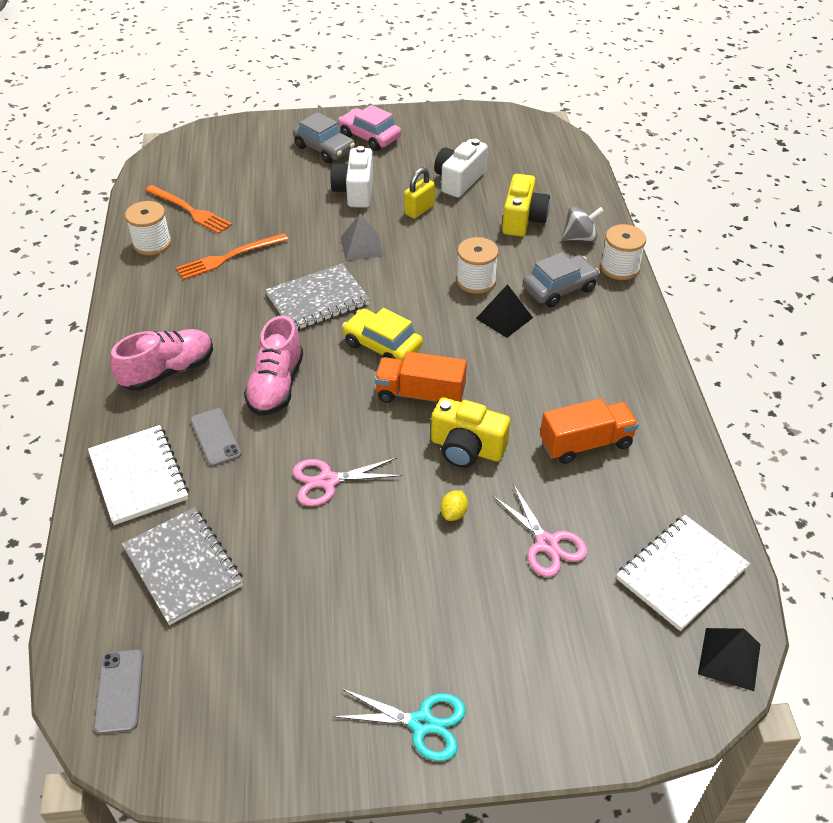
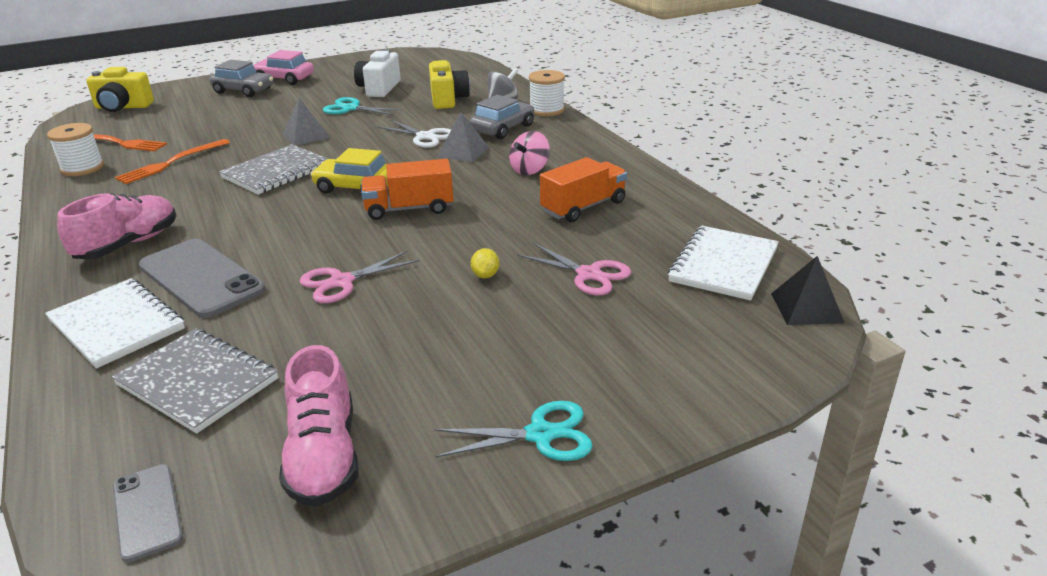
camera: 20 degrees left, 15 degrees down
(215, 437) = (201, 278): grey phone -> grey phone, size x1.82
(276, 386) = (256, 231): pink shoe -> pink shoe (324, 456)
(355, 191) = (284, 108): white camera -> none
(419, 210) = (351, 108): yellow padlock -> turquoise scissors
(466, 448) = (474, 232): yellow camera -> yellow camera (123, 107)
(476, 281) = (425, 137): white spool -> white scissors
(504, 318) = (463, 152): black pyramid -> grey pyramid
(558, 368) = (530, 170): none -> pink spinning top

